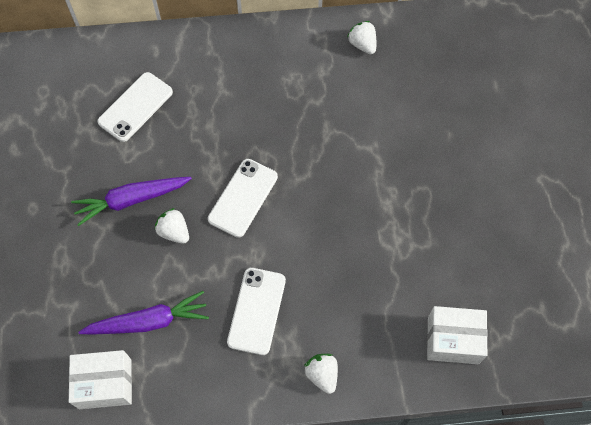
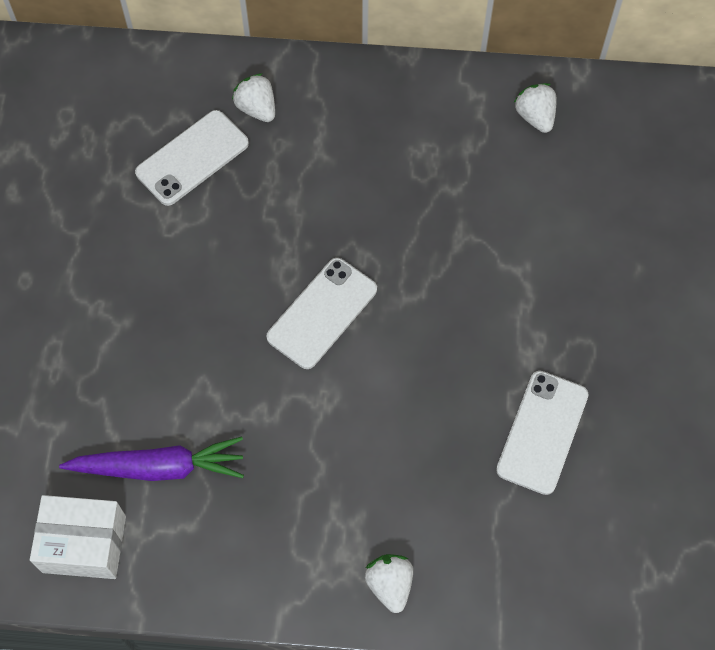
camera: 10 degrees right, 0 degrees up
(131, 200) = (164, 291): purple carrot -> none
(174, 232) = (216, 346): white strawberry -> white strawberry (257, 108)
(257, 311) = (313, 478): white phone -> white phone (542, 432)
(453, 340) = (587, 568): white box -> none

